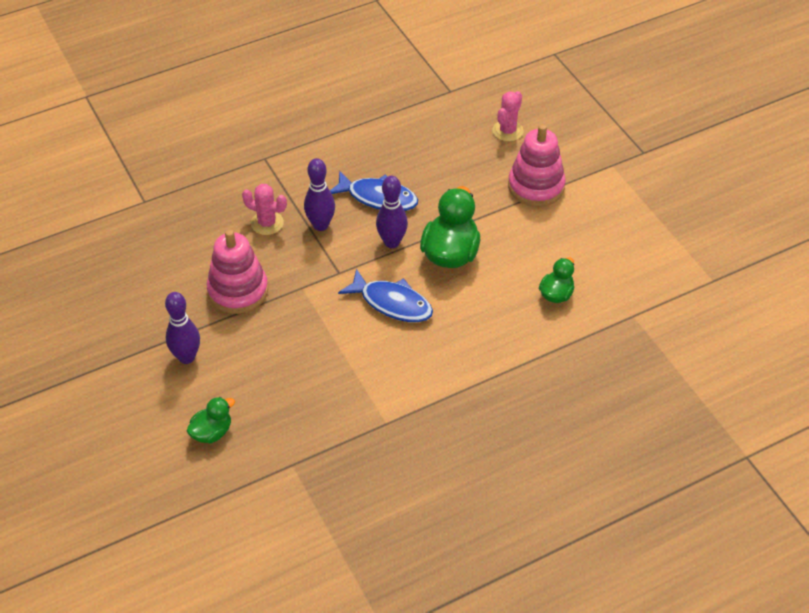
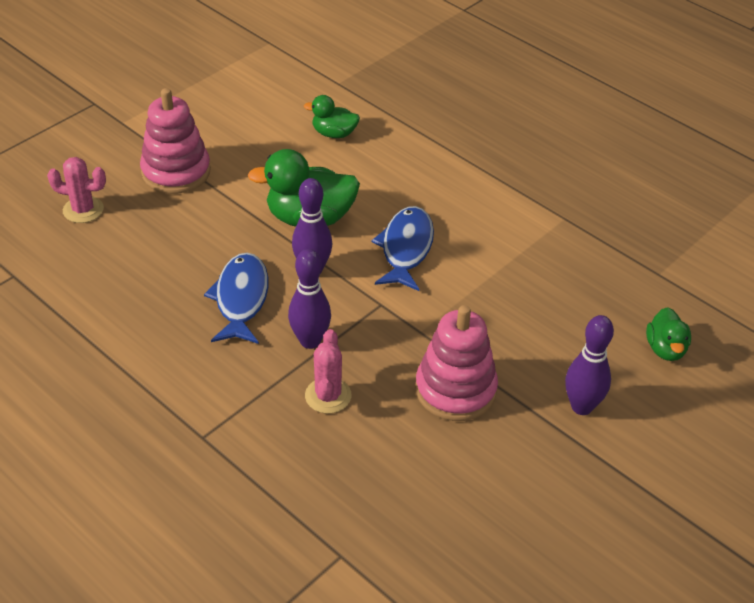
camera: 110 degrees left, 5 degrees down
(212, 432) = (665, 349): green duck -> green duck turned 120 degrees counterclockwise

